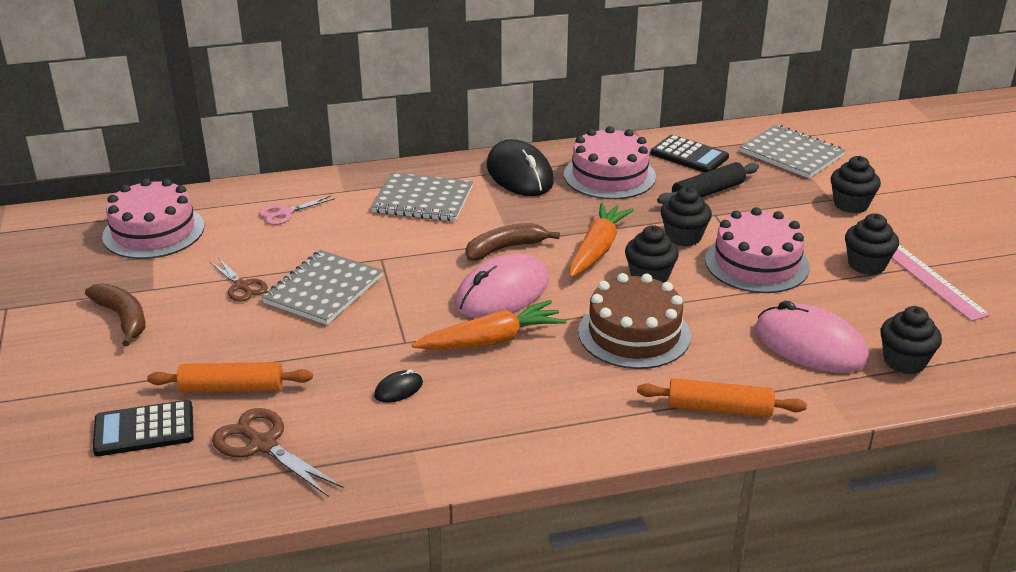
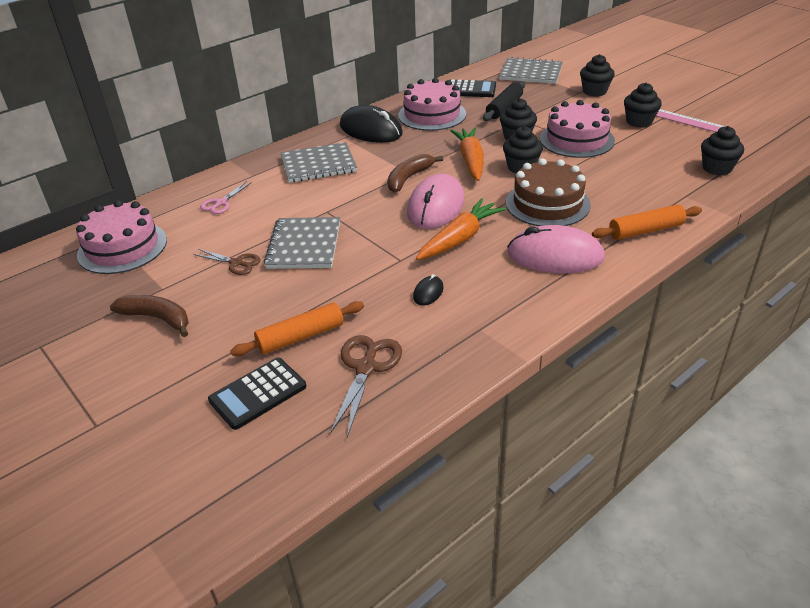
camera: 25 degrees left, 5 degrees up
(263, 445) = (366, 368): brown scissors -> brown scissors turned 90 degrees clockwise
(810, 345) = (657, 176): pink mouse -> pink mouse (555, 256)

